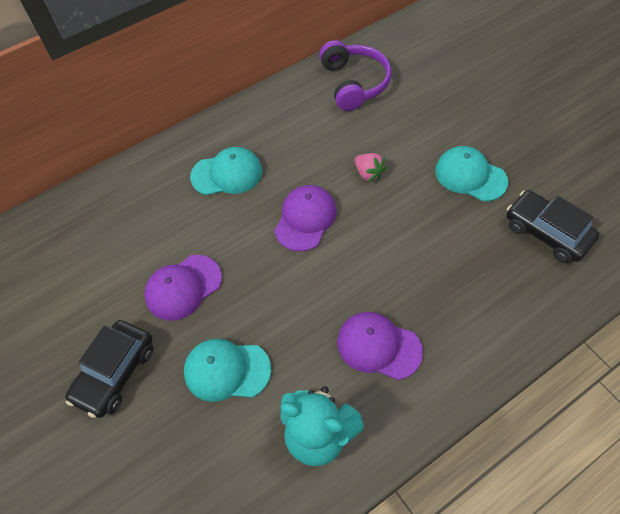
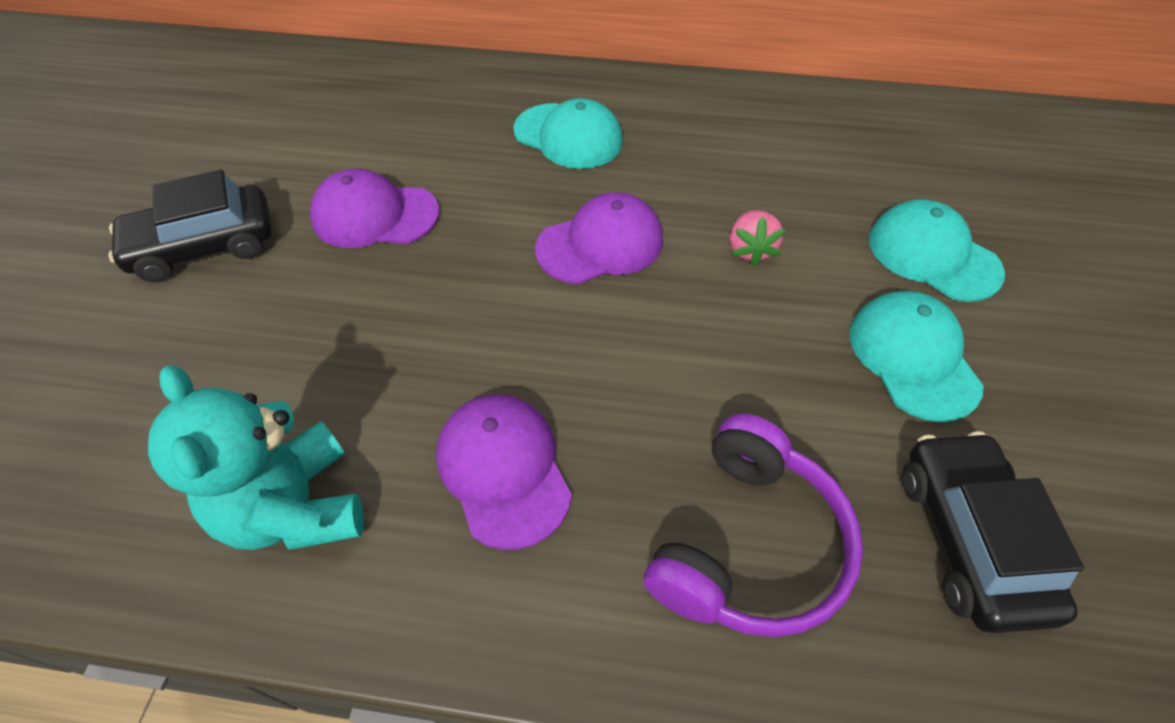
camera: 40 degrees right, 5 degrees down
(226, 370) = (301, 337): turquoise cap -> turquoise cap (933, 255)
(354, 83) = (854, 137): purple headphones -> purple headphones (748, 544)

